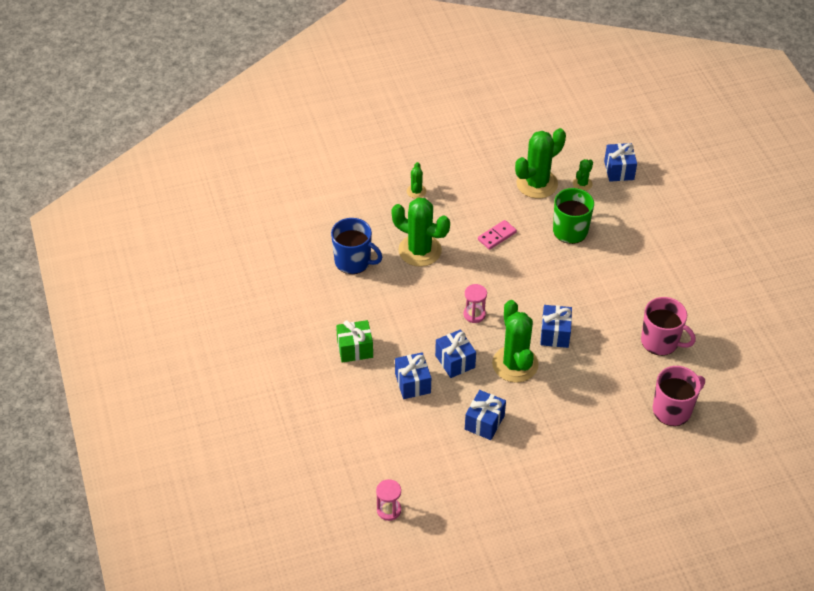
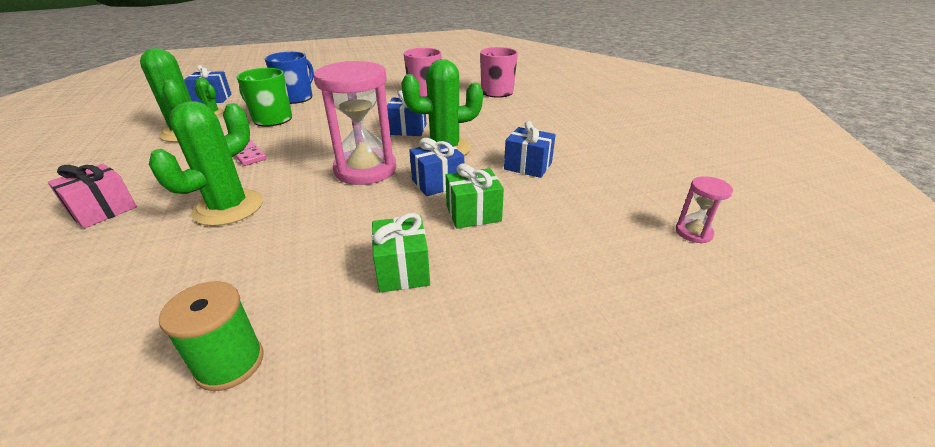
camera: 90 degrees left, 15 degrees down
(295, 293) = (230, 363): none -> green spool
(353, 261) = (200, 275): blue mug -> blue mug (296, 98)
(412, 383) = (473, 213): blue gift -> green gift
(416, 191) = (103, 211): green cactus -> pink gift
(474, 314) = (365, 170): pink hourglass -> pink hourglass, size x2.21

